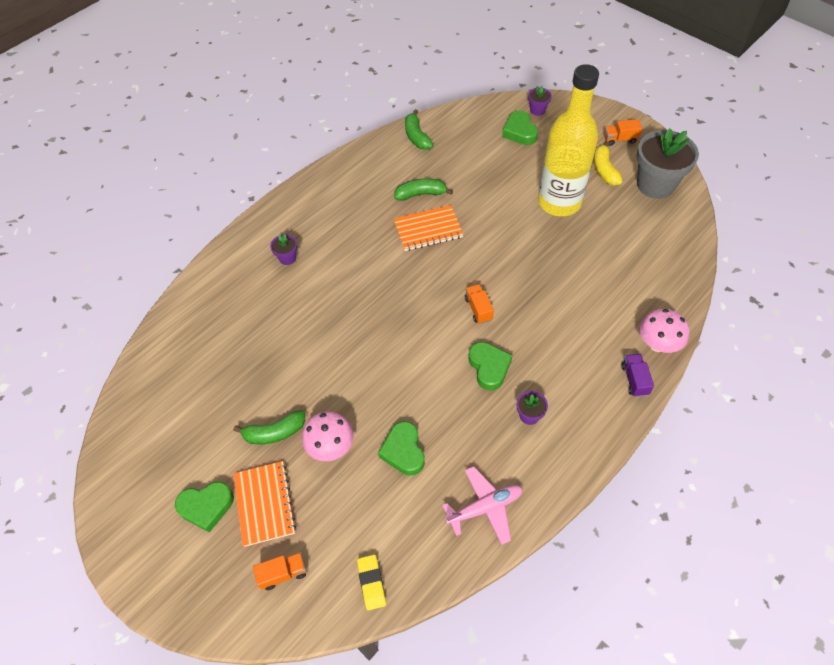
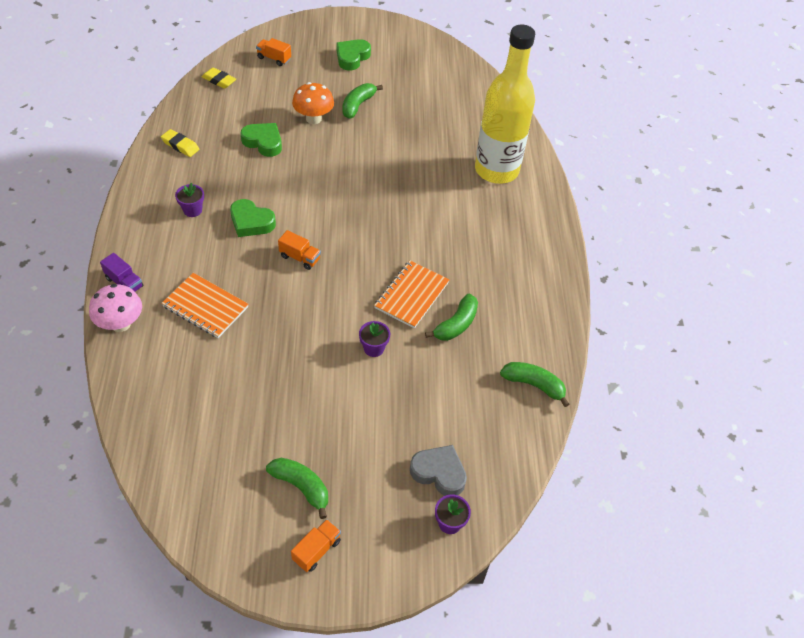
camera: 130 degrees right, 5 degrees down
(265, 504) = (320, 75): orange notebook -> orange notebook (205, 307)
(283, 573) = (274, 58): orange truck -> orange truck turned 90 degrees clockwise
(287, 258) = (492, 200): purple flower pot -> purple flower pot (374, 348)
(331, 446) = (313, 118): pink mushroom -> orange mushroom
(485, 507) = (180, 145): pink plane -> yellow eraser
(519, 132) = (439, 473): green heart -> grey heart
(559, 202) = (317, 408): yellow bottle -> yellow bottle (496, 170)
(604, 170) = (301, 487): yellow banana -> green banana
(655, 184) = (229, 507): grey flower pot -> none

